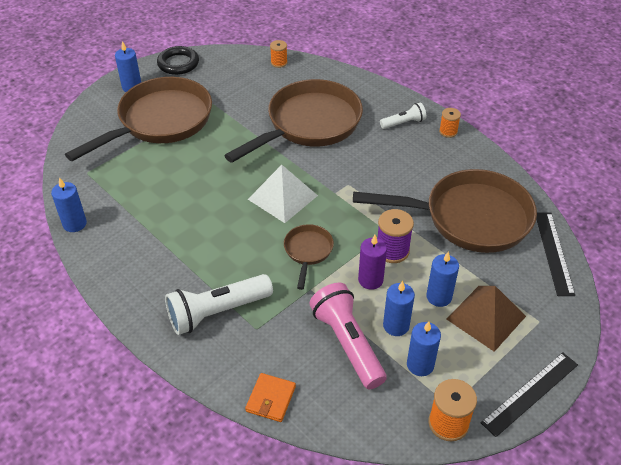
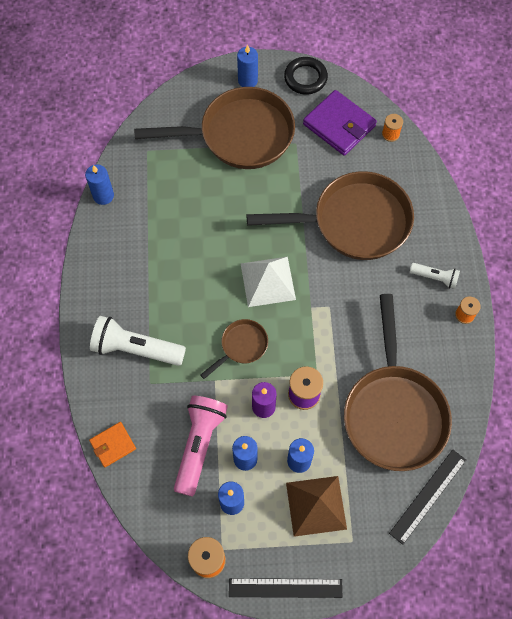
camera: 40 degrees right, 20 degrees up
(234, 76) = (339, 125): none -> purple wallet
(469, 218) = (393, 412): brown pan -> brown pan turned 45 degrees clockwise

